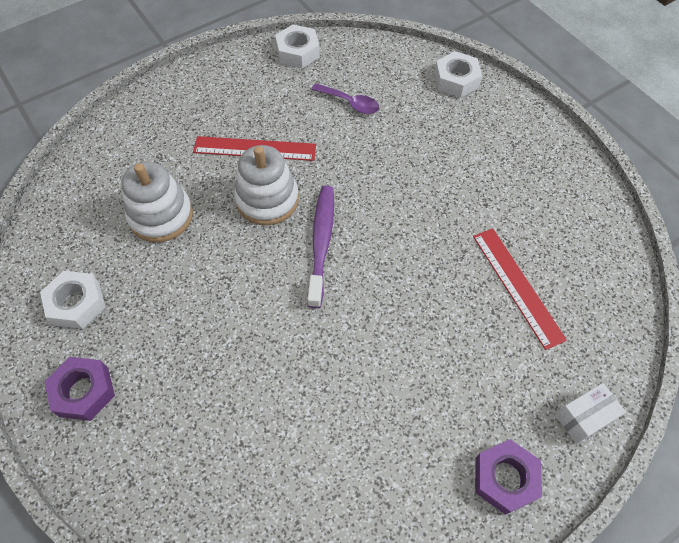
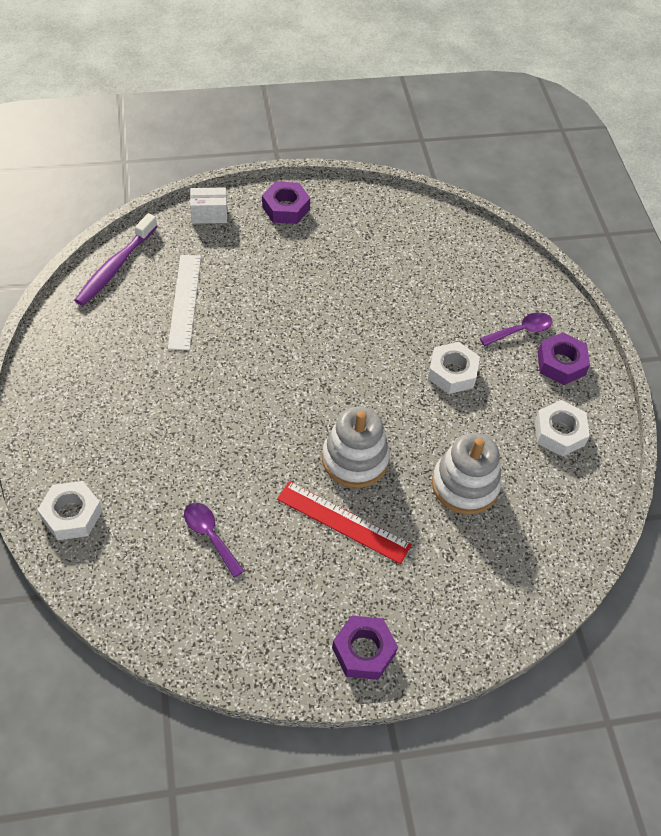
camera: 160 degrees left, 5 degrees down
(139, 417) = (521, 331): none -> purple spoon
(204, 78) = (363, 651): none -> purple nut
(298, 52) = (228, 642): white nut -> white nut (452, 372)
(321, 242) = (324, 398): purple toothbrush -> purple toothbrush (115, 267)
(517, 286) = (185, 301): red ruler -> white ruler

